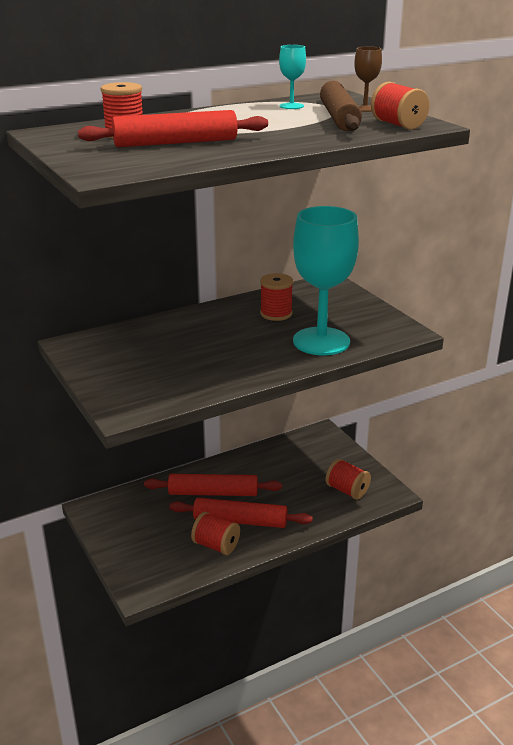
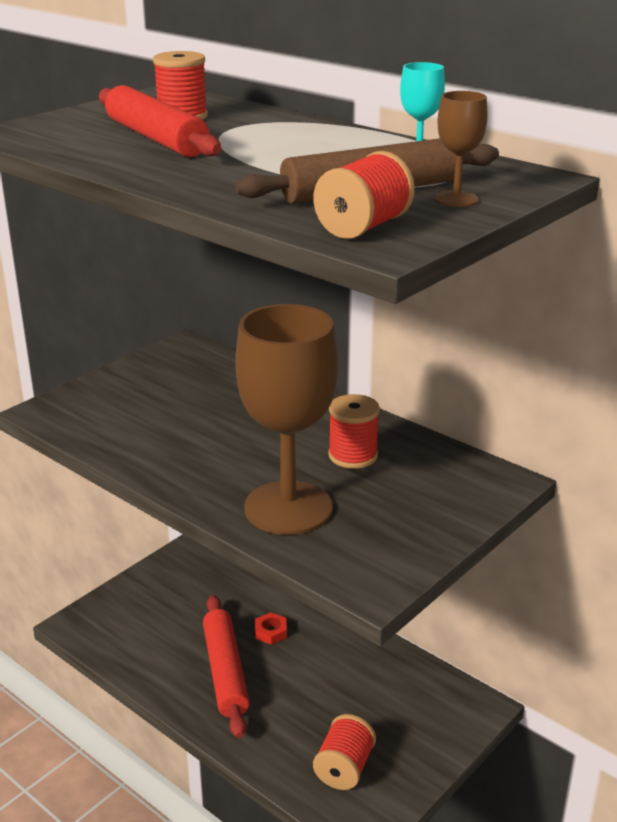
camera: 70 degrees right, 0 degrees up
(213, 493) = (271, 632): red rolling pin -> red nut
(216, 545) = (170, 663): red spool -> none
(321, 341) = (288, 508): turquoise goblet -> brown goblet

